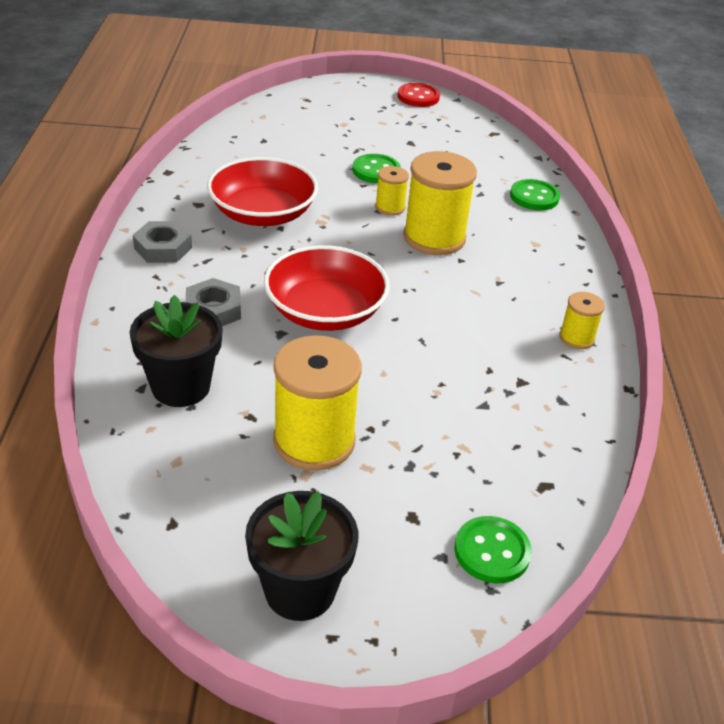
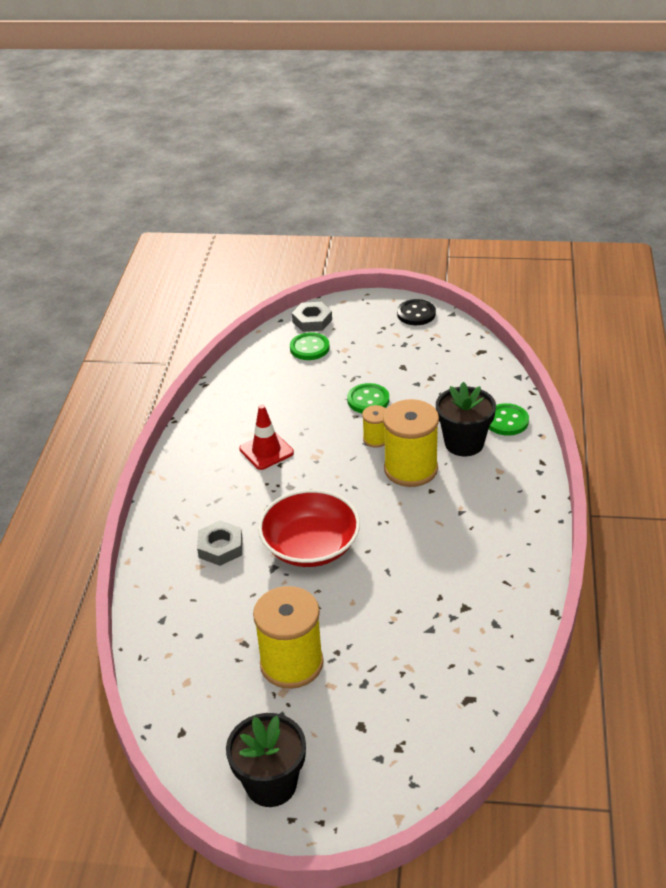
camera: 10 degrees right, 0 degrees up
(163, 248) = (182, 489): grey nut -> grey nut (312, 321)
(181, 387) = (192, 618): black flower pot -> black flower pot (464, 443)
(263, 214) = (266, 451): red bowl -> red traffic cone
(418, 97) = (416, 314): red button -> black button
(492, 551) = (418, 754): green button -> green button (309, 348)
(576, 338) = (518, 565): yellow spool -> none

